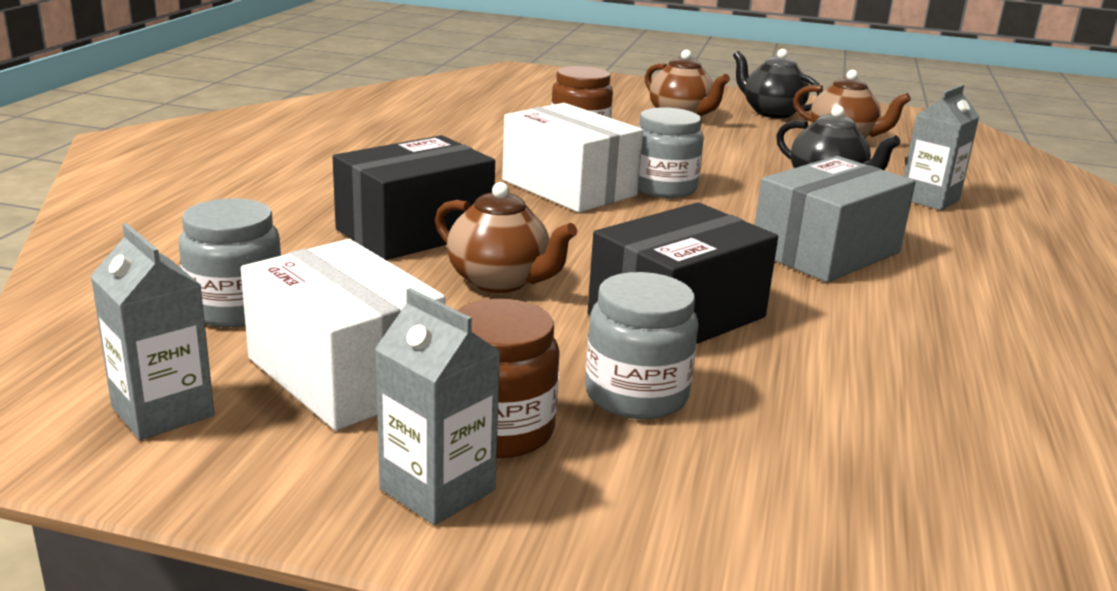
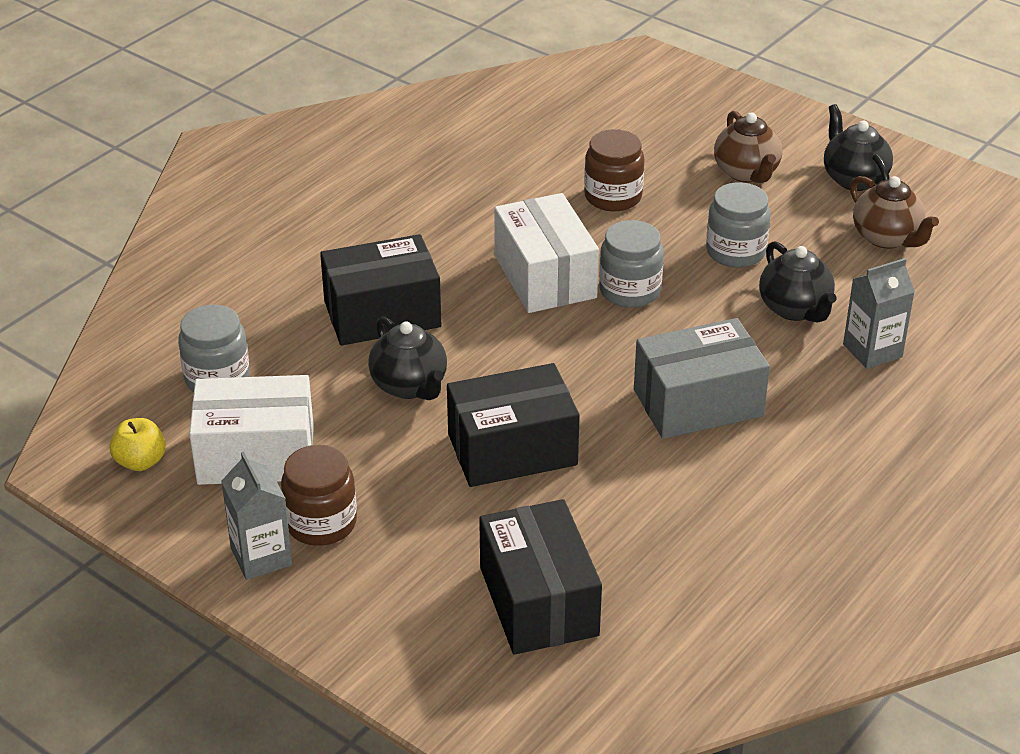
camera: 25 degrees right, 15 degrees up
(163, 411) = (140, 462): grey carton -> yellow apple
(344, 374) = (256, 455): white box -> white box turned 75 degrees counterclockwise
(500, 281) = (410, 386): brown teapot -> black teapot
(636, 395) = (426, 515): grey jar -> grey jar (735, 252)
(877, 456) = (538, 601): none -> black box

